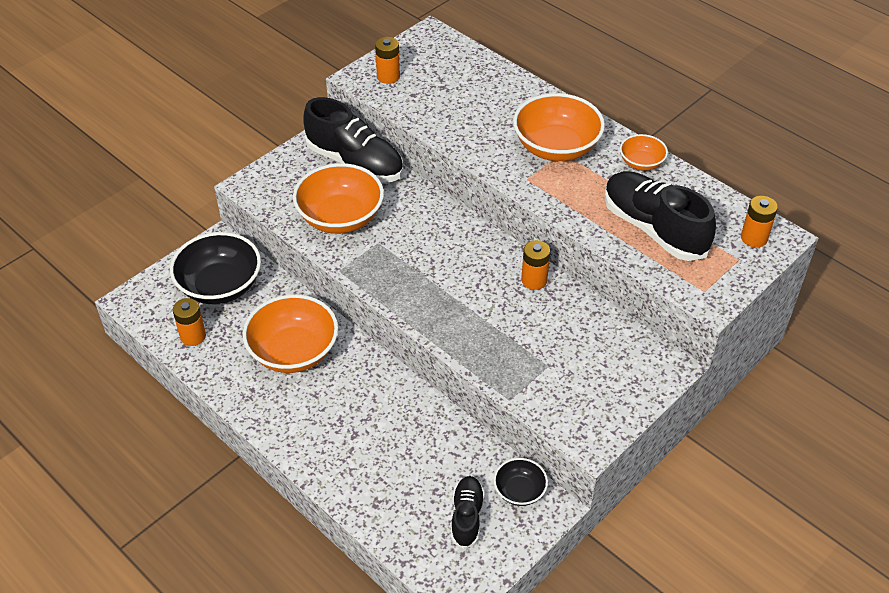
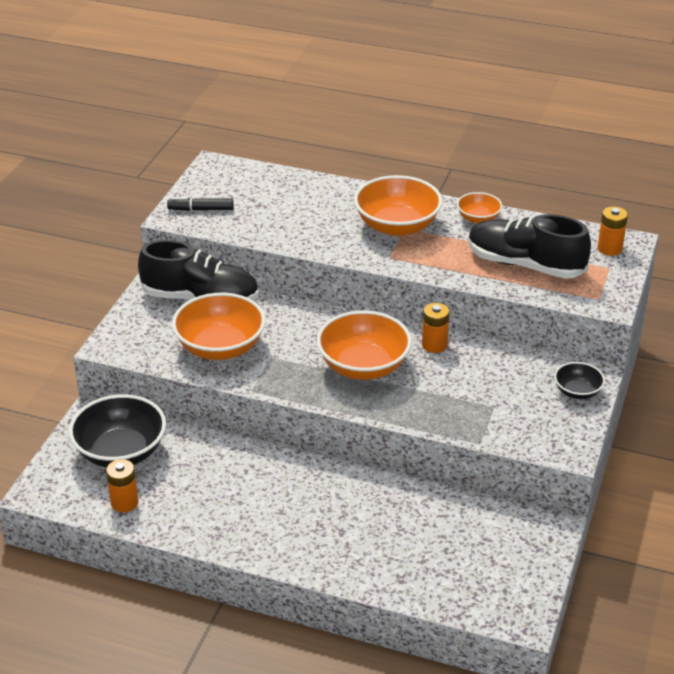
camera: 25 degrees left, 10 degrees down
(293, 352) = (234, 483): orange bowl -> orange bowl (363, 366)
(388, 76) = (201, 209): orange battery -> black marker
(466, 517) = (488, 560): black shoe -> none
(519, 491) = (519, 524): black bowl -> black bowl (577, 391)

